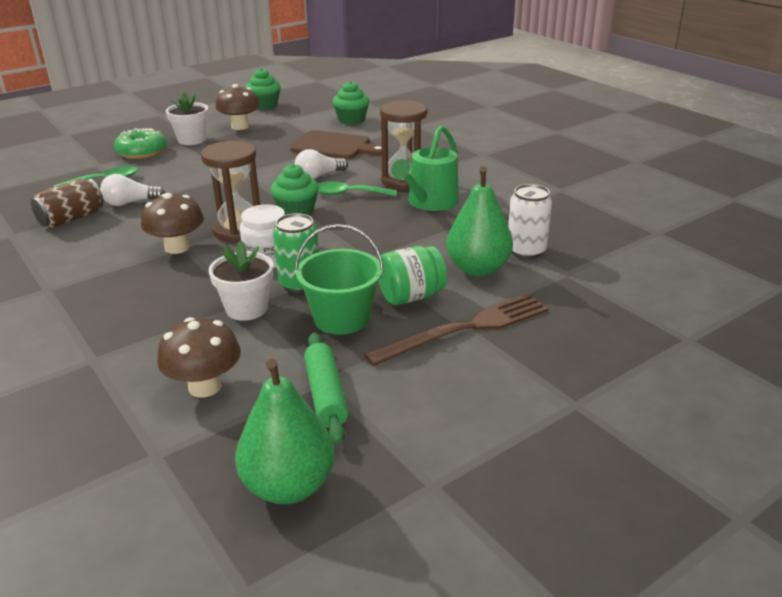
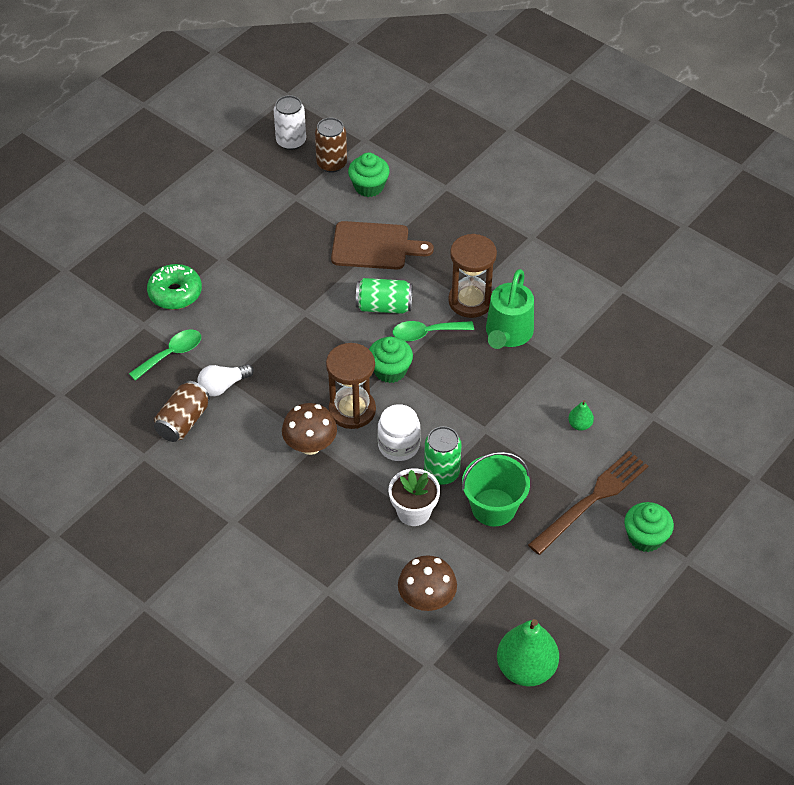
camera: 15 degrees left, 20 degrees up
(192, 140) = (214, 259): white flower pot -> none
(240, 126) = (252, 221): brown mushroom -> none
(265, 105) = (254, 168): green cupcake -> green cupcake (645, 537)
(319, 176) = (384, 306): white light bulb -> green can
(326, 395) = (516, 588): green rolling pin -> none
(328, 108) = (331, 164): none -> brown can
(411, 296) = (537, 471): green jar -> none
(477, 269) = (580, 425): green pear -> green pear, size x0.46
(526, 251) = (613, 392): white can -> white can (291, 141)

